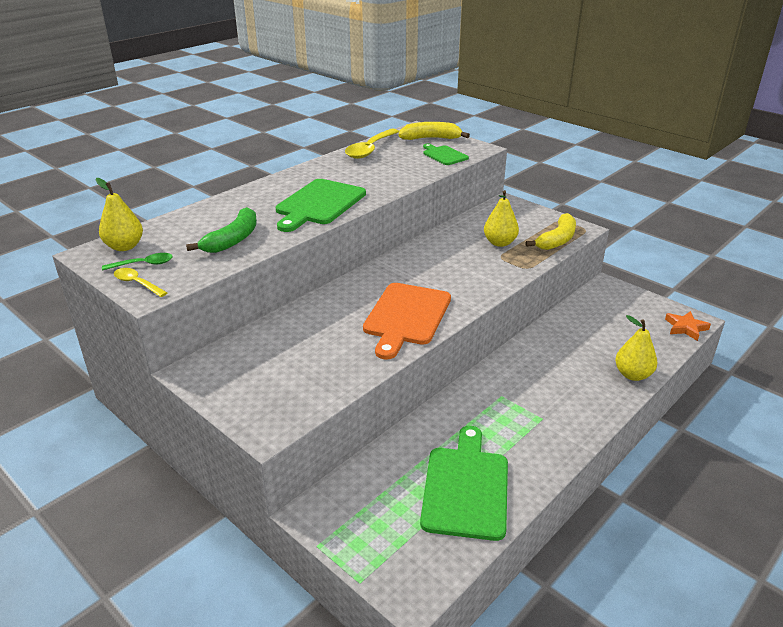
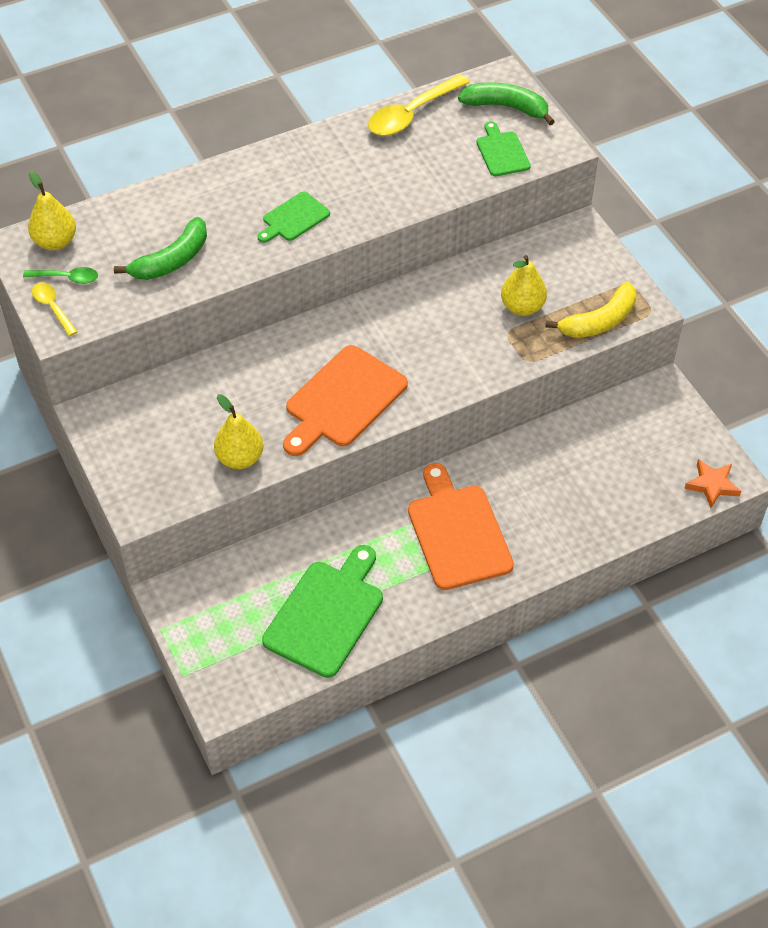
camera: 20 degrees right, 20 degrees up
(319, 204) = (294, 218): green cutting board -> green cutting board, size x0.55
(431, 138) = (506, 107): yellow banana -> green banana
(533, 400) = (457, 532): none -> orange cutting board
(632, 375) = (594, 533): yellow pear -> yellow pear (240, 458)

